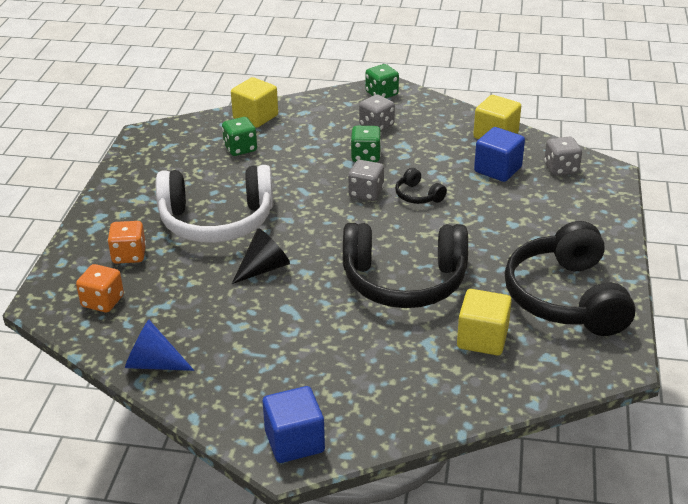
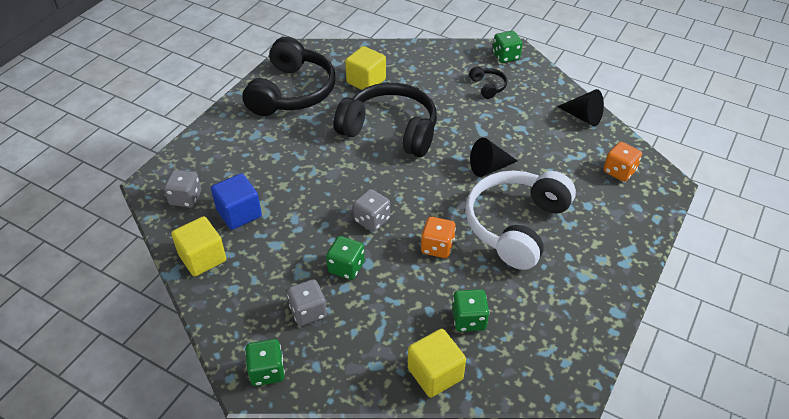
camera: 160 degrees left, 10 degrees up
(129, 255) = (597, 209): orange dice -> orange dice (437, 247)
(153, 364) = (583, 117): blue cone -> black cone
(217, 221) = (516, 225): white headphones -> white headphones turned 75 degrees counterclockwise
(294, 441) = (506, 56): blue cube -> green dice
(418, 195) = (329, 204): black headphones -> black headphones (488, 86)

